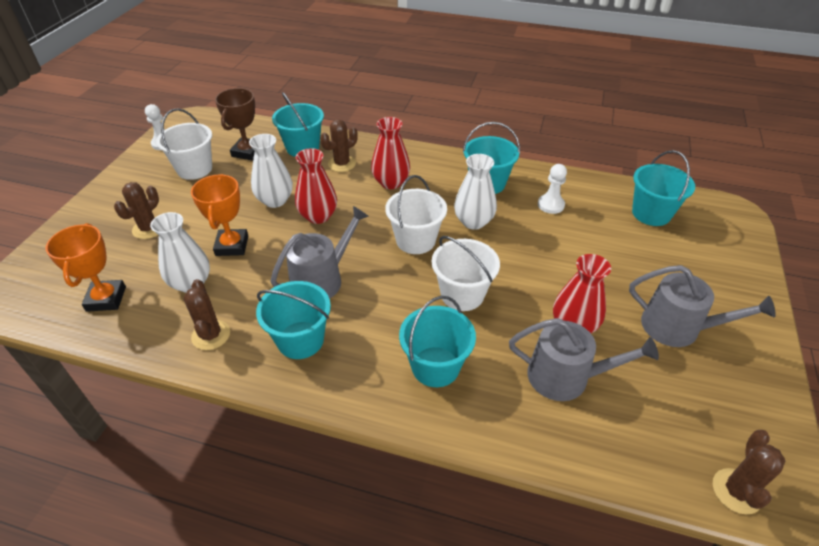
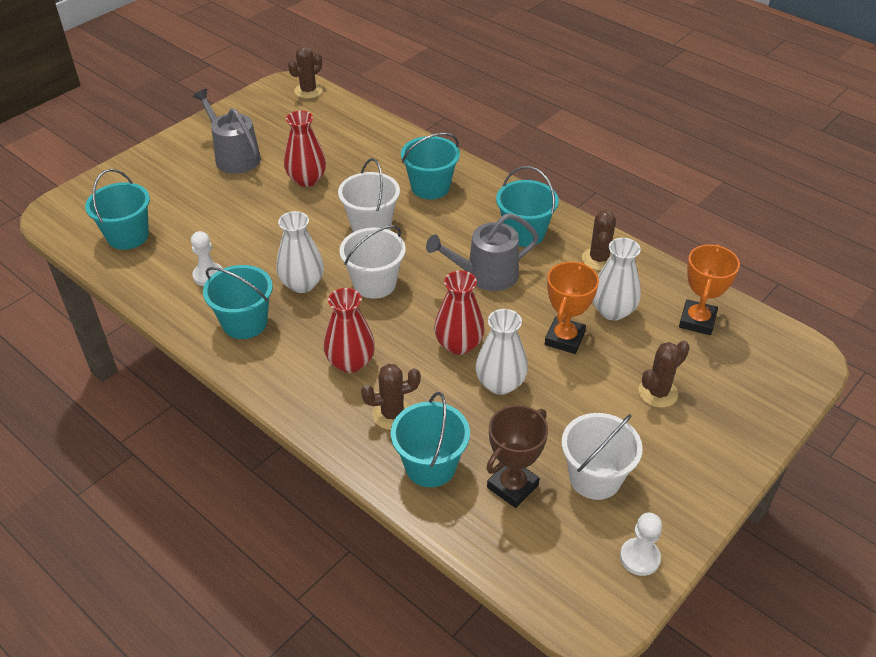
camera: 155 degrees left, 0 degrees up
(566, 377) = (345, 156): grey watering can -> none

